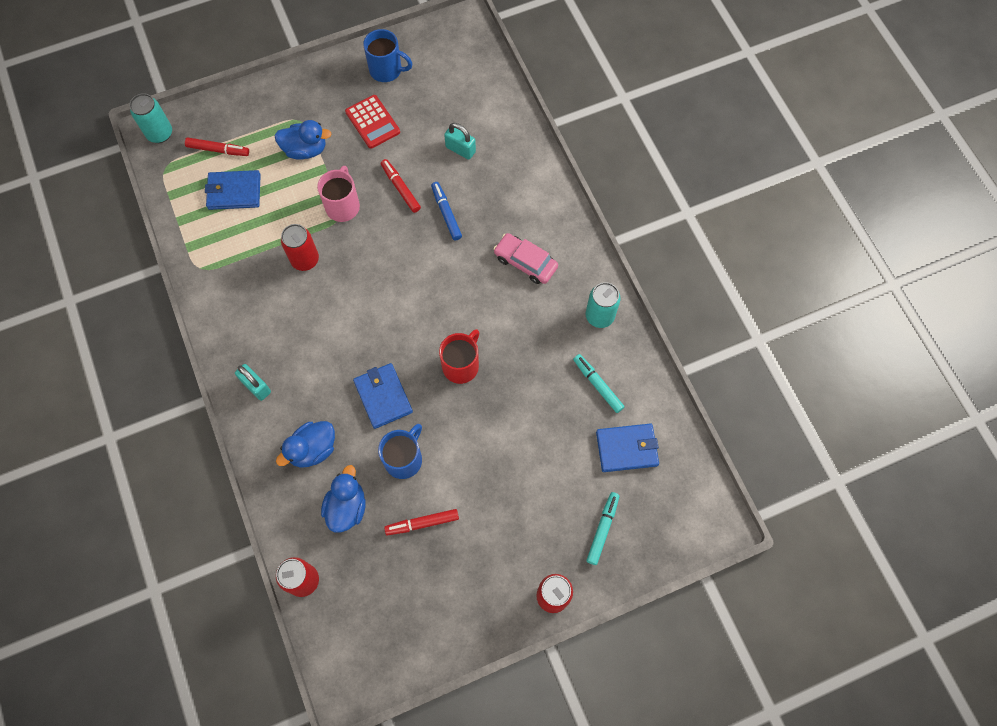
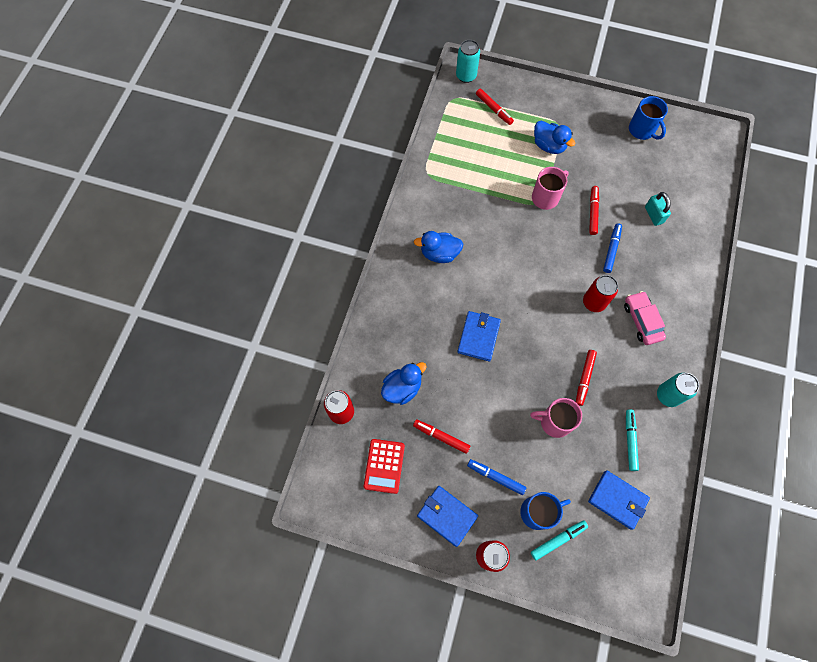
camera: 40 degrees right, 0 degrees up
(234, 192) = (484, 141): blue wallet -> blue wallet (447, 515)
(256, 386) = (405, 270): turquoise padlock -> none
(305, 260) = (495, 214): red can -> red can (593, 302)
(313, 449) = (409, 336): blue duck -> blue duck (439, 253)
(372, 122) = (606, 157): red calculator -> red calculator (384, 466)
(404, 459) = (461, 387): blue mug -> blue mug (538, 512)
(461, 365) = (545, 355): red mug -> none
(503, 519) = (496, 477): none -> blue marker
(514, 359) = (584, 378): none -> red marker
(517, 422) = (554, 422): none -> pink mug

